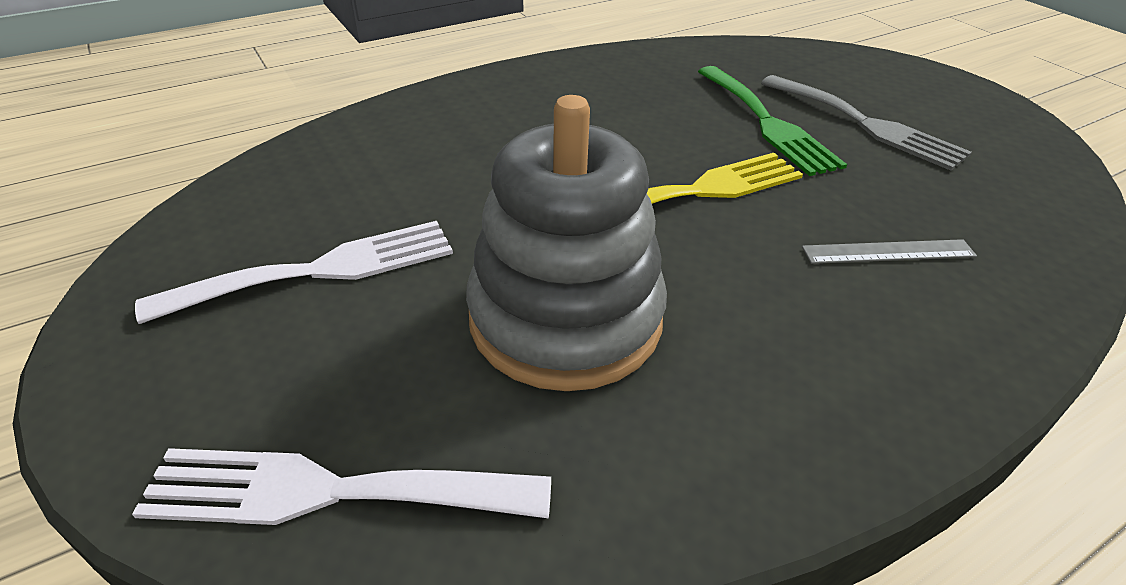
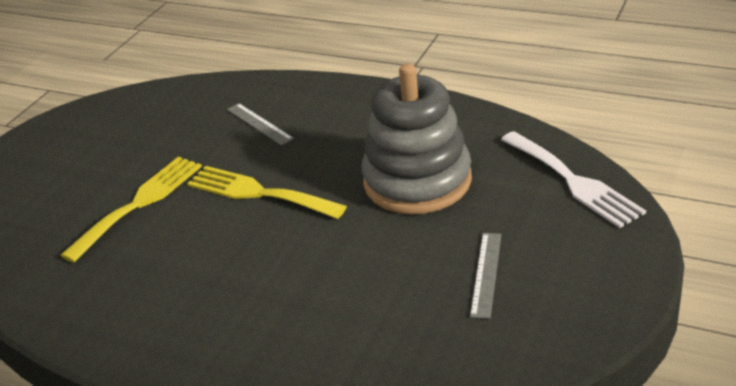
camera: 120 degrees left, 5 degrees down
(320, 270) = (486, 274): white fork -> grey ruler
(767, 123) = (139, 203): green fork -> yellow fork
(866, 124) = (107, 169): grey fork -> none

